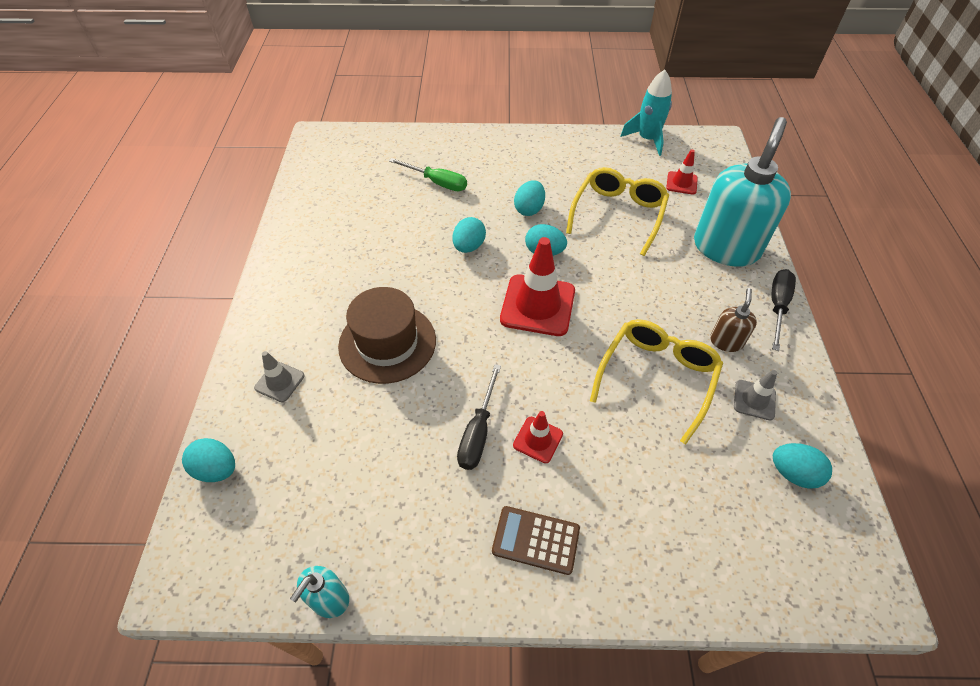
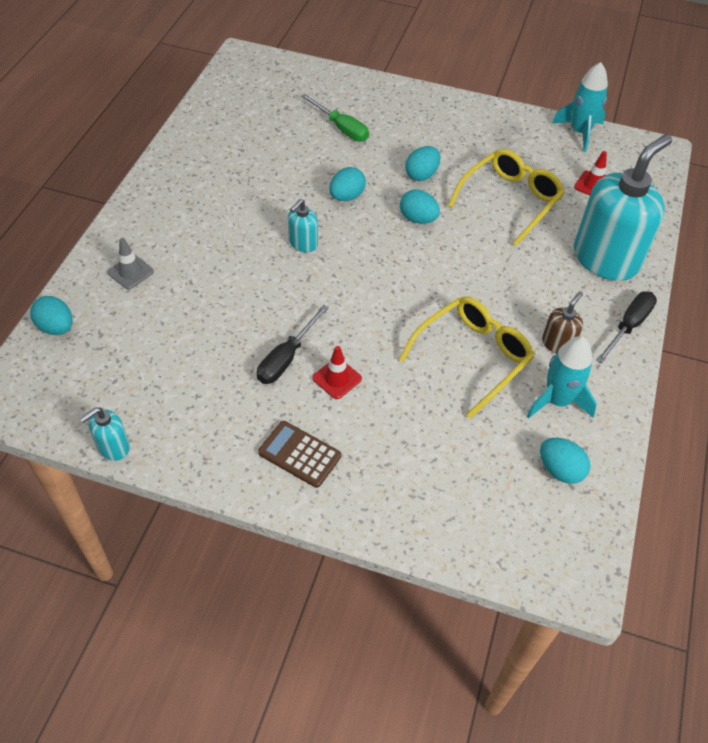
camera: 15 degrees right, 0 degrees up
(387, 343) = (236, 263): brown hat -> none
(446, 304) = (303, 243): none -> turquoise soap dispenser
(537, 305) = (389, 266): red traffic cone -> none
(754, 400) = (557, 401): grey traffic cone -> turquoise rocket

